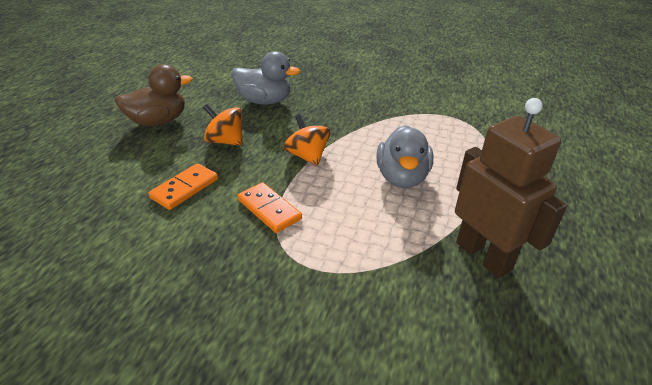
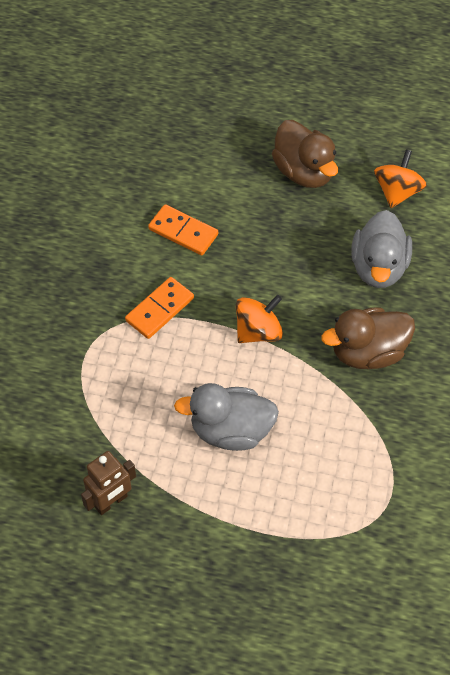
camera: 85 degrees right, 20 degrees up
(225, 141) = (274, 246): orange spinning top -> orange spinning top (397, 192)
(335, 112) = (367, 352): none -> brown duck
(483, 256) = (111, 502): brown robot -> brown robot, size x0.58

